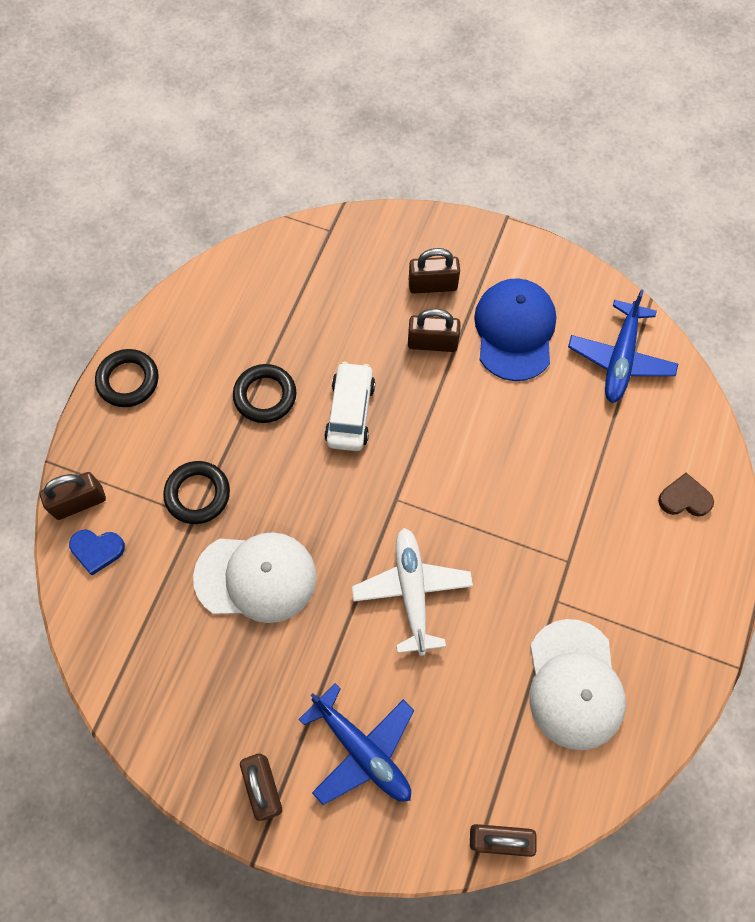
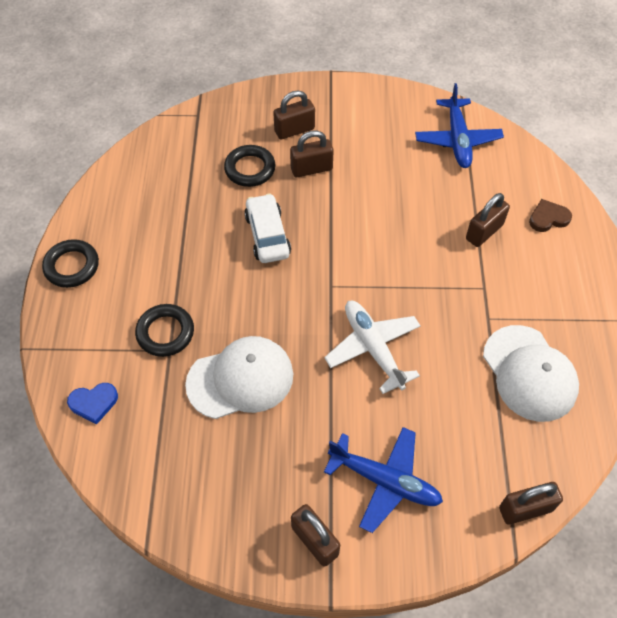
camera: 20 degrees left, 10 degrees down
(79, 502) = (63, 371): brown padlock -> brown padlock (484, 232)
(265, 396) = (193, 244): black ring -> black ring (250, 169)
(514, 331) = (370, 143): blue cap -> none

